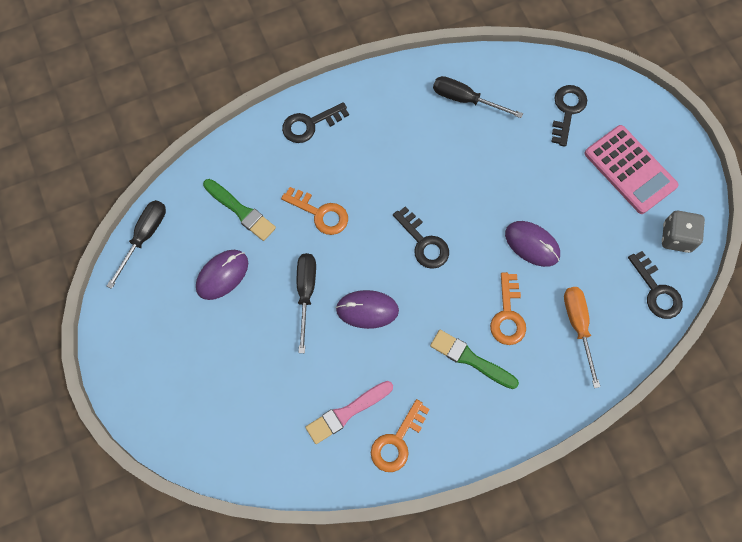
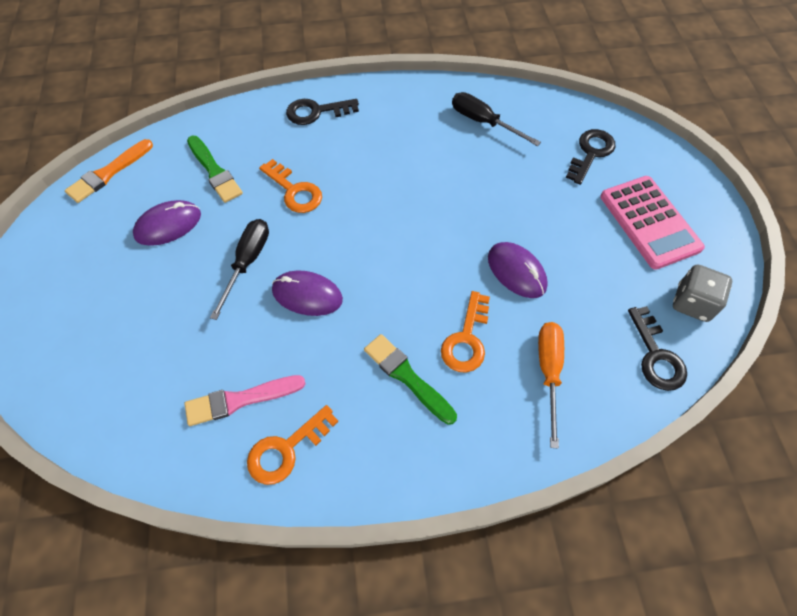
camera: 15 degrees right, 10 degrees down
(144, 237) = (108, 173): black screwdriver -> orange brush
(424, 243) = (394, 243): black key -> none

